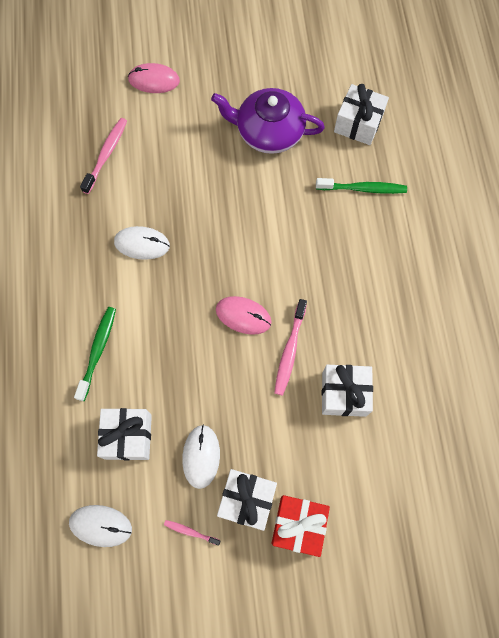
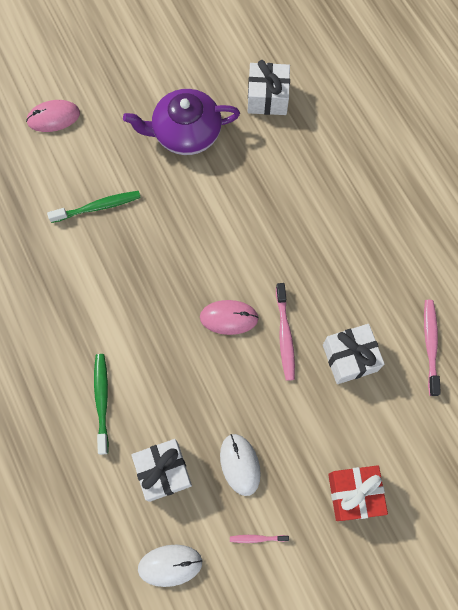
camera: 20 degrees left, 0 degrees up
(106, 154) = (35, 206): pink toothbrush -> pink toothbrush (430, 345)
(142, 244) = (104, 282): white mouse -> none
(247, 500) = (298, 489): white gift -> none
(363, 189) = (295, 159): green toothbrush -> green toothbrush (98, 207)

